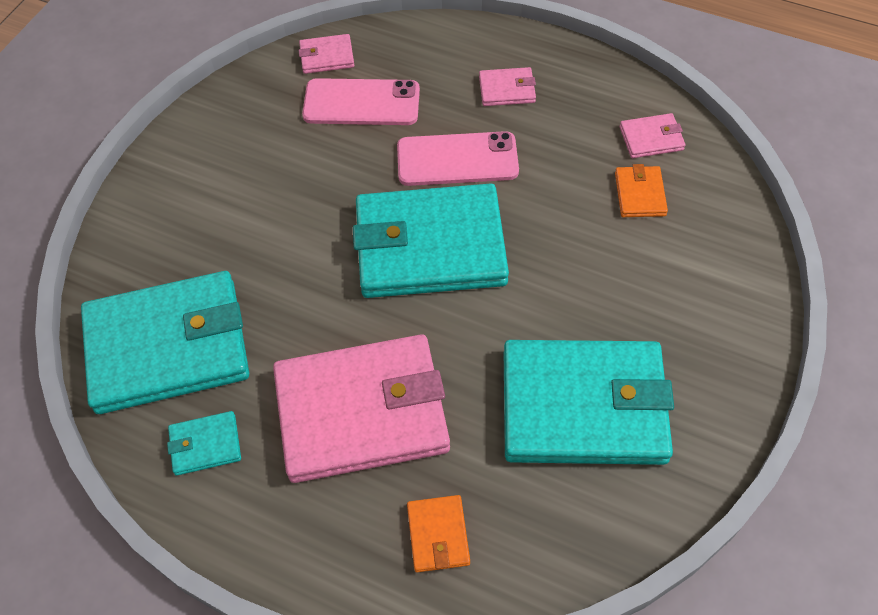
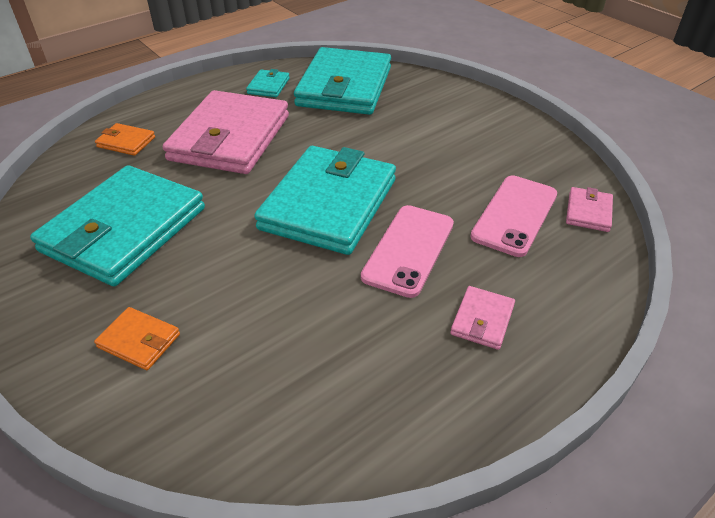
camera: 115 degrees right, 15 degrees down
(640, 194) = (271, 363): orange wallet -> orange wallet (139, 341)
(651, 138) = (335, 416): pink wallet -> none

